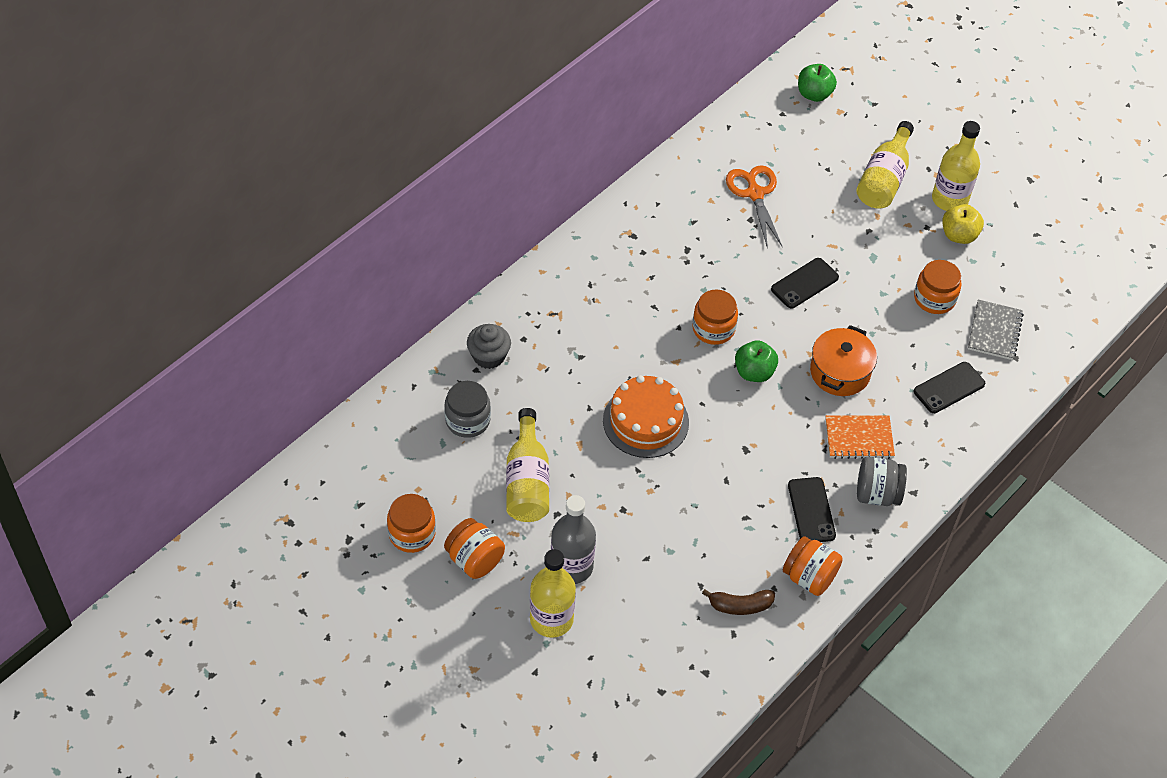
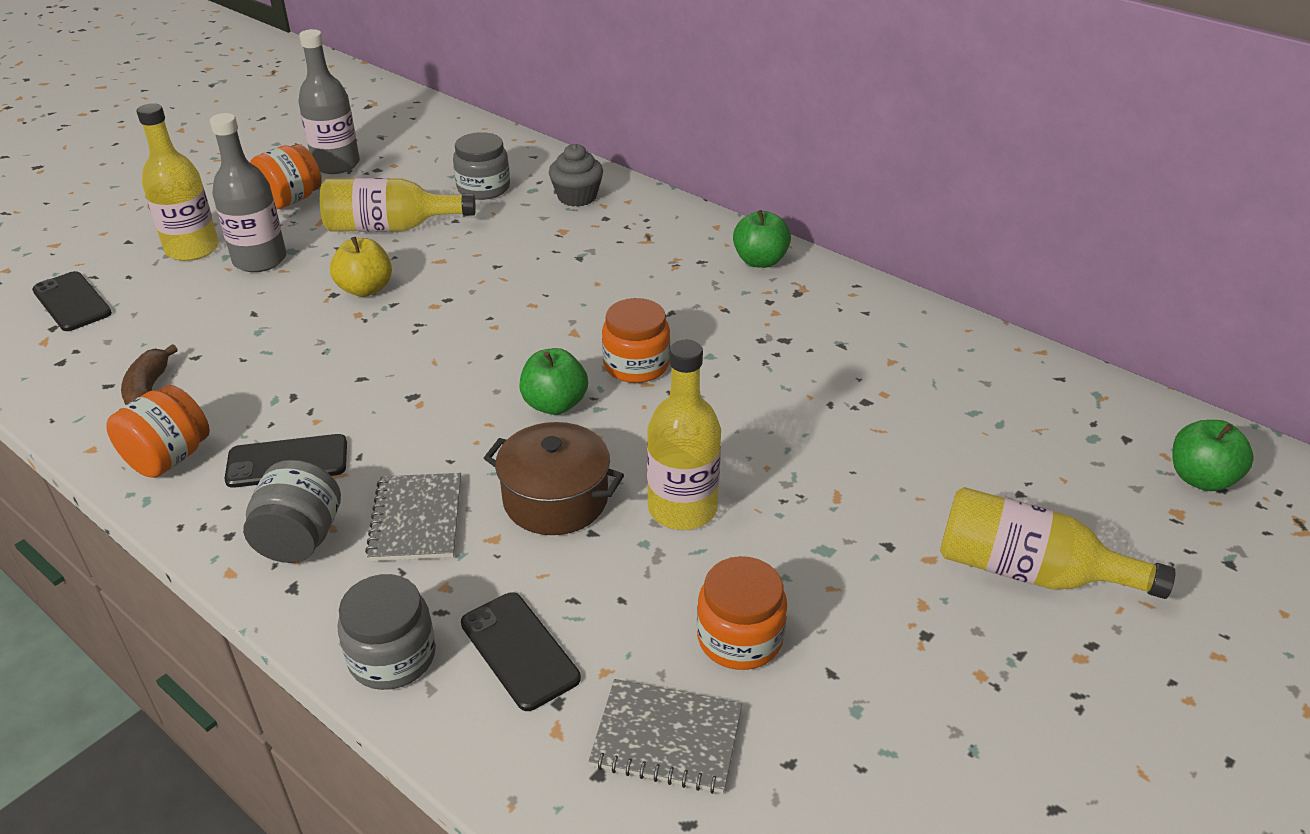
camera: 90 degrees right, 15 degrees down
(412, 533) = (336, 164): orange jar -> grey bottle
(592, 251) = (760, 261): none -> green apple
(645, 421) = (471, 308): orange cake -> none
(755, 193) = (924, 406): orange scissors -> none
(804, 283) = (742, 460): black phone -> black phone (72, 302)
(840, 372) = (555, 499): orange pot -> brown pot
(859, 438) = (416, 519): orange notebook -> grey notebook
(949, 199) = (1018, 677): yellow bottle -> yellow bottle (682, 508)
(957, 441) = (392, 657): none -> grey jar
(959, 235) = (920, 688): yellow apple -> yellow apple (365, 289)

